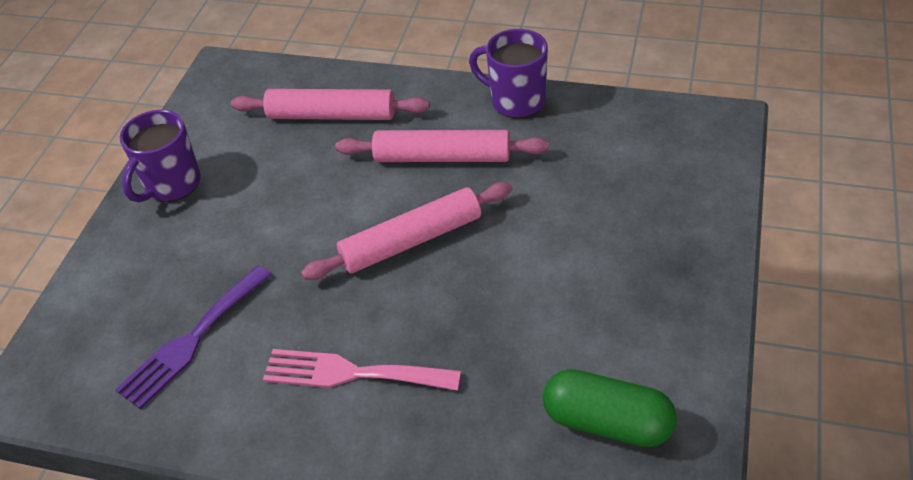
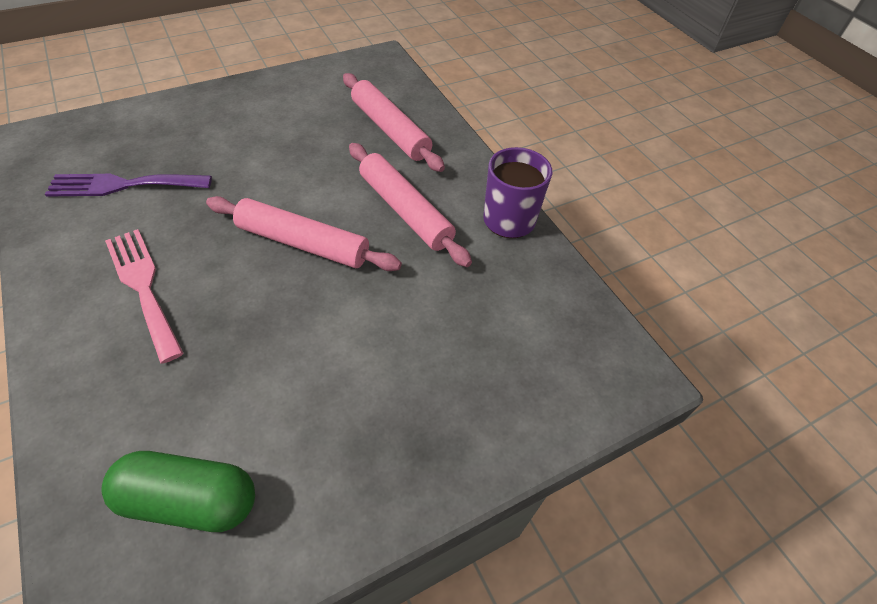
camera: 40 degrees right, 5 degrees up
(172, 185) = (257, 97): purple mug -> none
(607, 422) = (190, 500): green capsule -> green capsule turned 60 degrees counterclockwise

